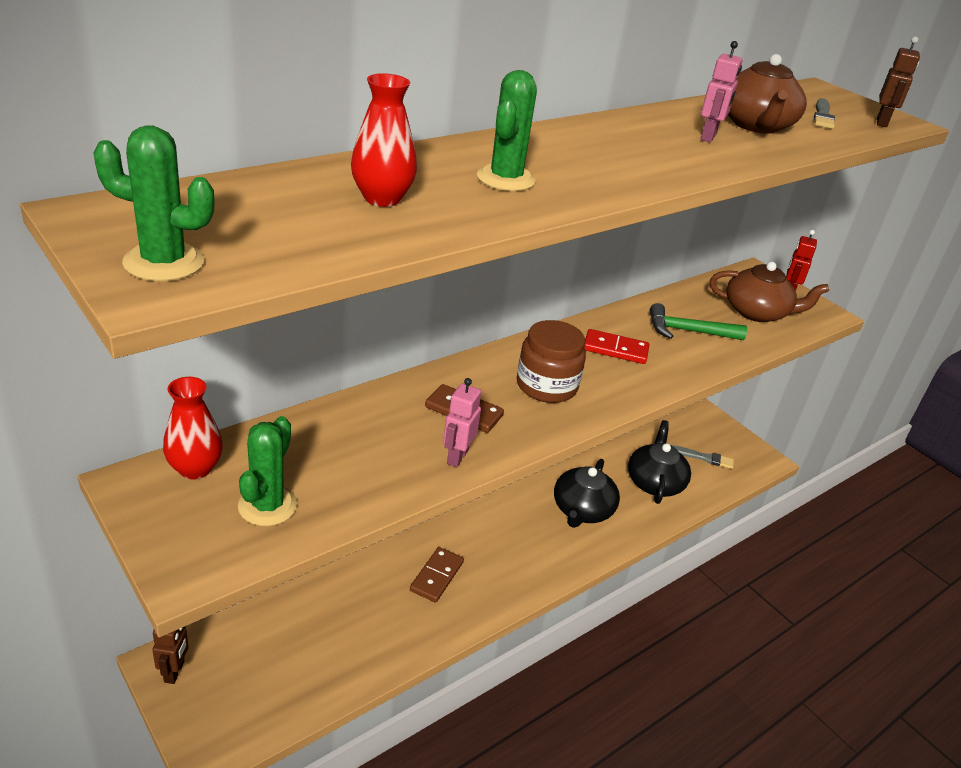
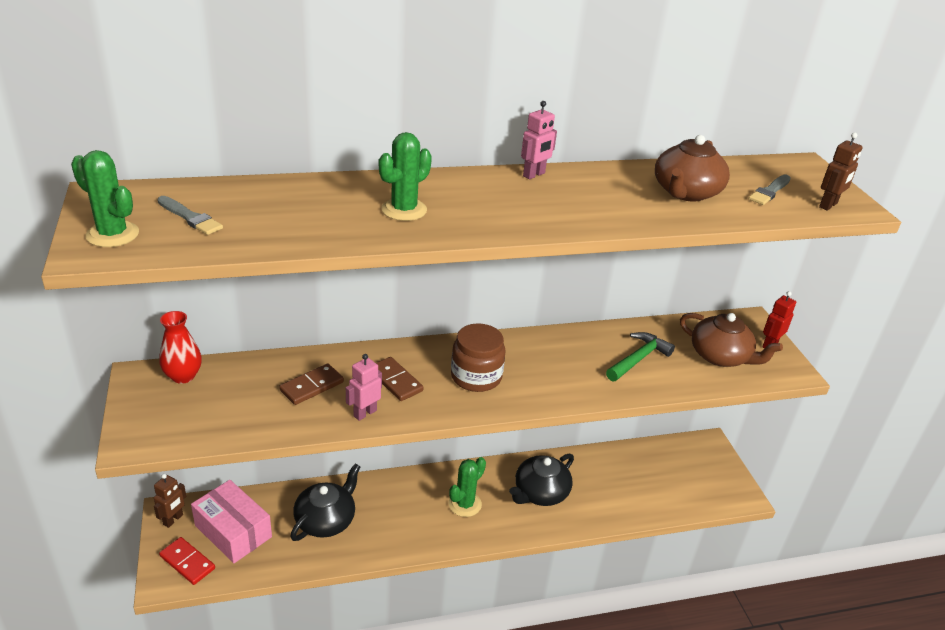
camera: 25 degrees right, 0 degrees up
(263, 660) = (233, 531): none -> pink box
(267, 506) = (211, 413): green cactus -> green cactus (465, 504)
(382, 198) = (295, 212): red vase -> none
(437, 576) = (390, 510): brown domino -> brown domino (312, 386)
(615, 349) = (558, 360): red domino -> red domino (187, 562)
(654, 482) = (621, 487): black teapot -> black teapot (326, 520)
(688, 331) = (638, 359): green hammer -> green hammer turned 105 degrees clockwise
(704, 458) = (682, 479): grey brush -> grey brush (190, 217)
(708, 137) = (624, 197): pink robot -> pink robot (534, 175)

